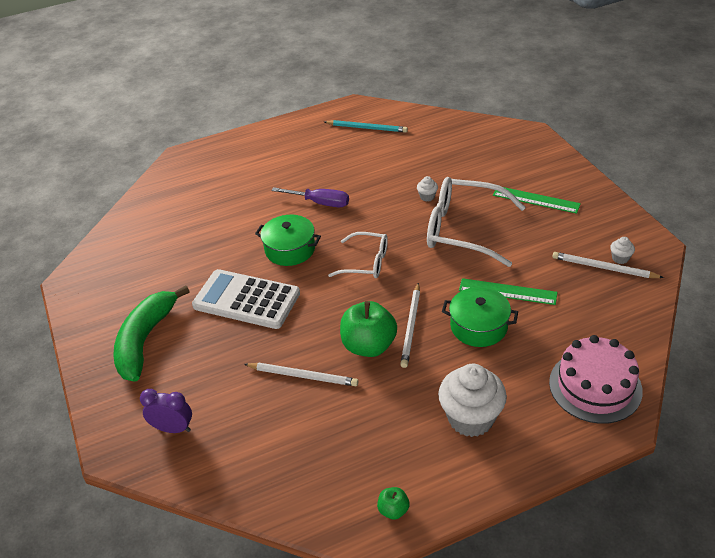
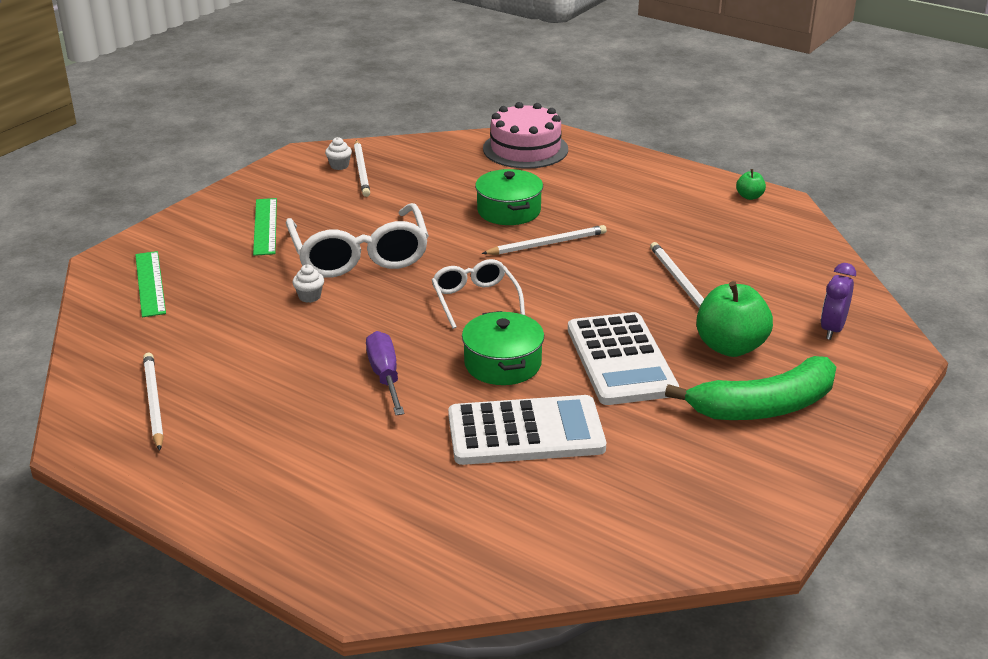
camera: 125 degrees left, 10 degrees down
(173, 428) = (832, 329): purple clock -> purple clock turned 45 degrees clockwise
(225, 235) = (525, 432): none -> white calculator
(366, 128) = (153, 403): turquoise pencil -> white pencil
(369, 346) = (598, 258): green apple -> green apple (730, 347)
(471, 418) = (622, 189): white cupcake -> none
(507, 292) = (443, 208): green ruler -> green ruler (150, 283)

